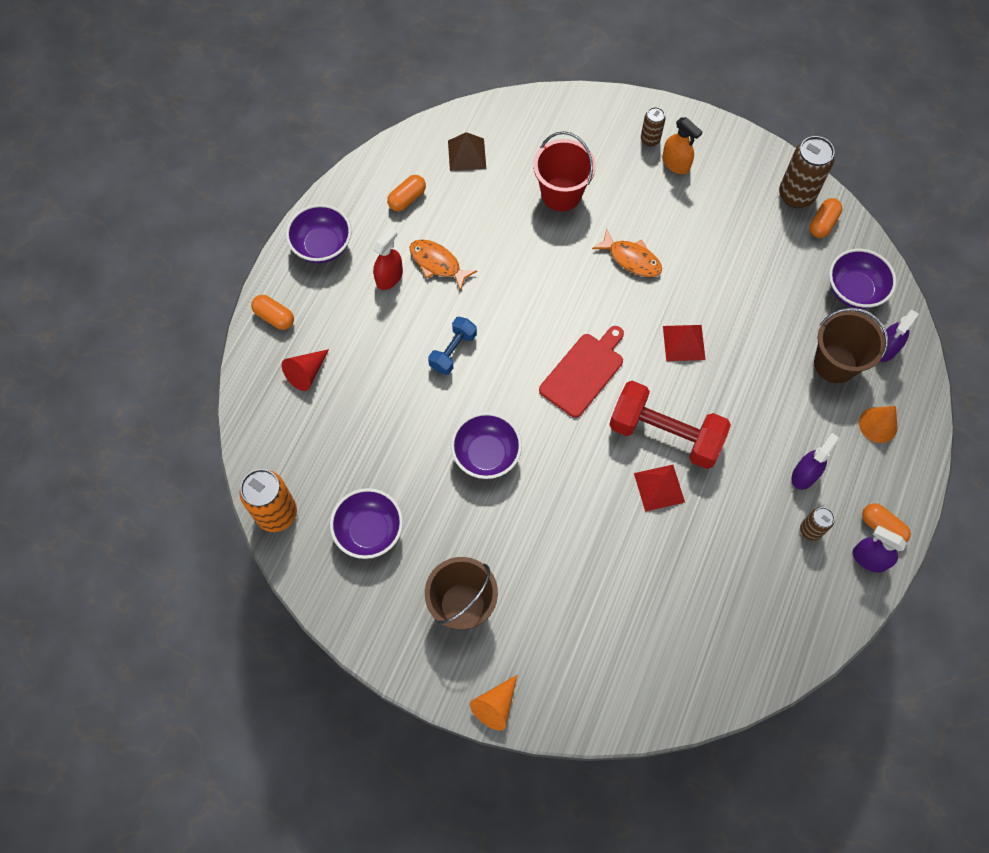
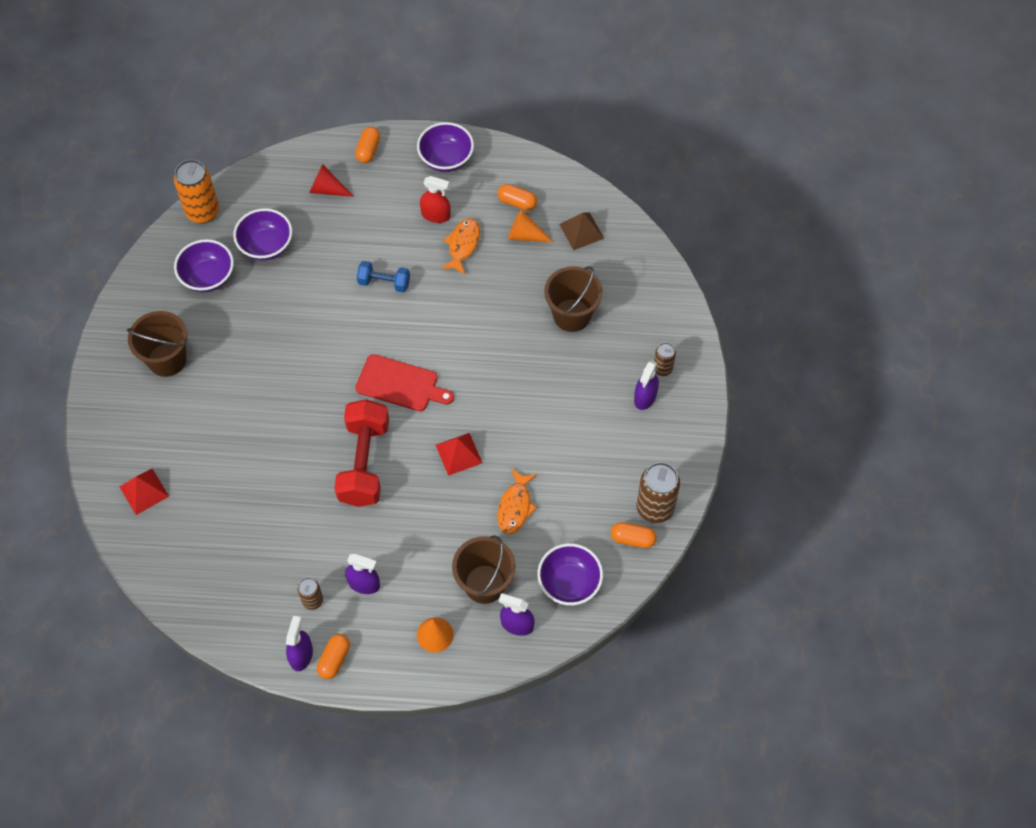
camera: 70 degrees right, 5 degrees down
(486, 455) = (299, 336): purple bowl -> purple bowl (266, 246)
(495, 705) = (94, 407): orange cone -> orange cone (525, 235)
(561, 194) = (572, 315): red bucket -> brown bucket
(631, 259) = (527, 389): orange fish -> orange fish (515, 507)
(659, 487) = (313, 471): red pyramid -> red pyramid (144, 491)
(676, 164) = (645, 397): orange spray bottle -> purple spray bottle

